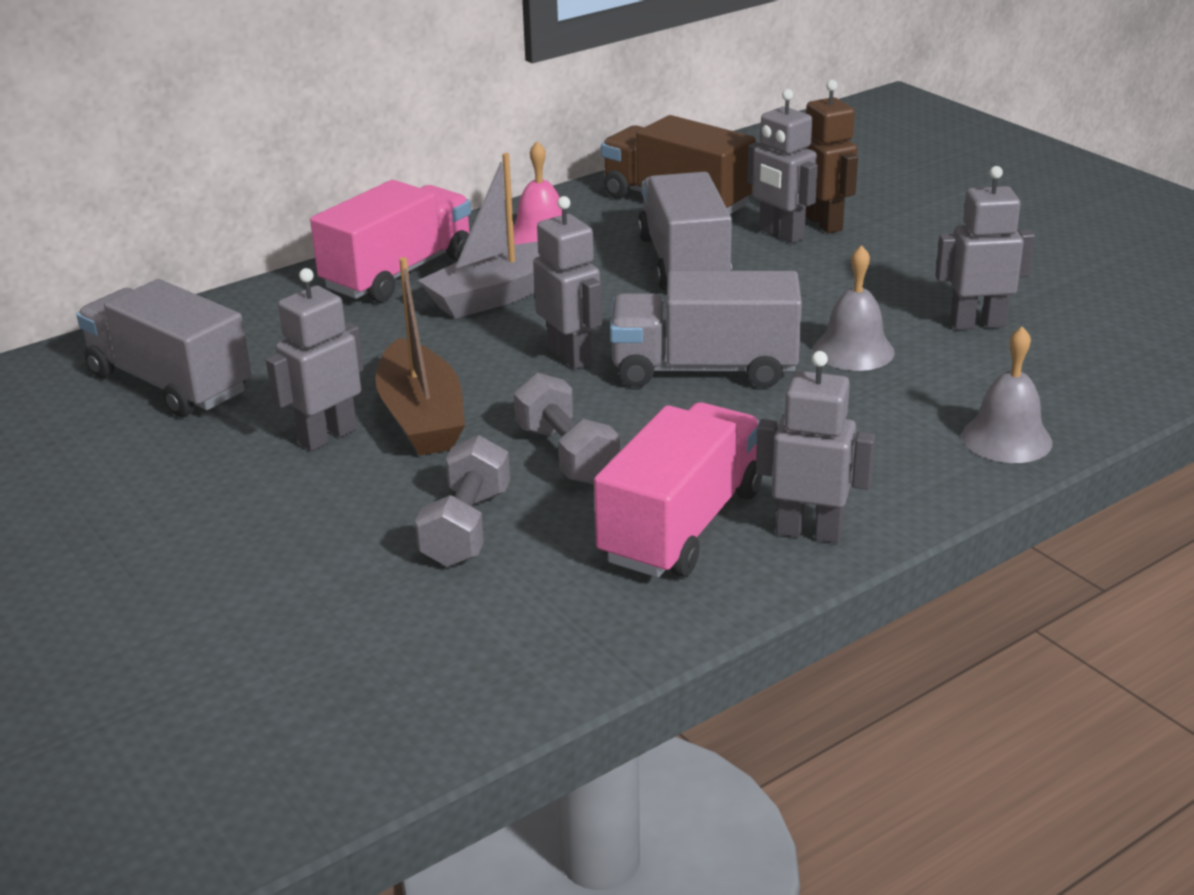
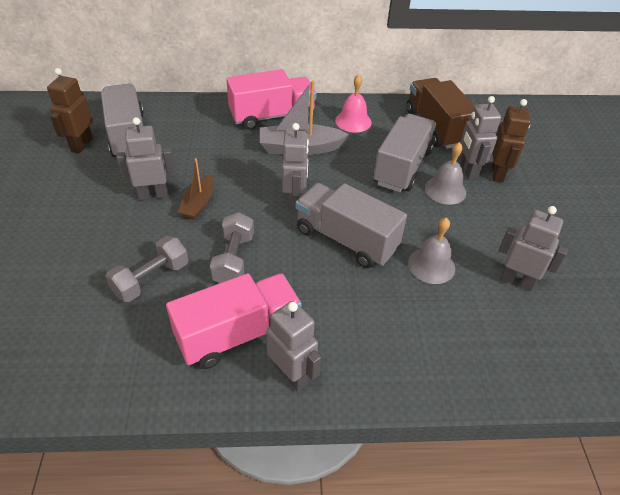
camera: 30 degrees right, 15 degrees up
(95, 426) = (81, 145): none -> brown robot
(421, 417) = (198, 204): brown boat -> brown boat, size x0.62
(1006, 438) = (455, 372): grey bell -> grey bell (445, 190)

